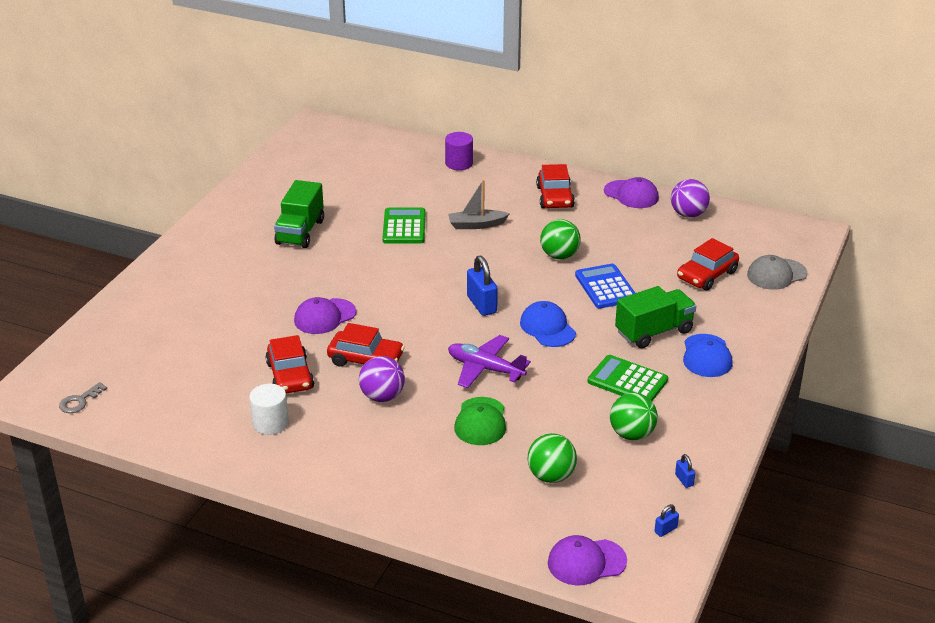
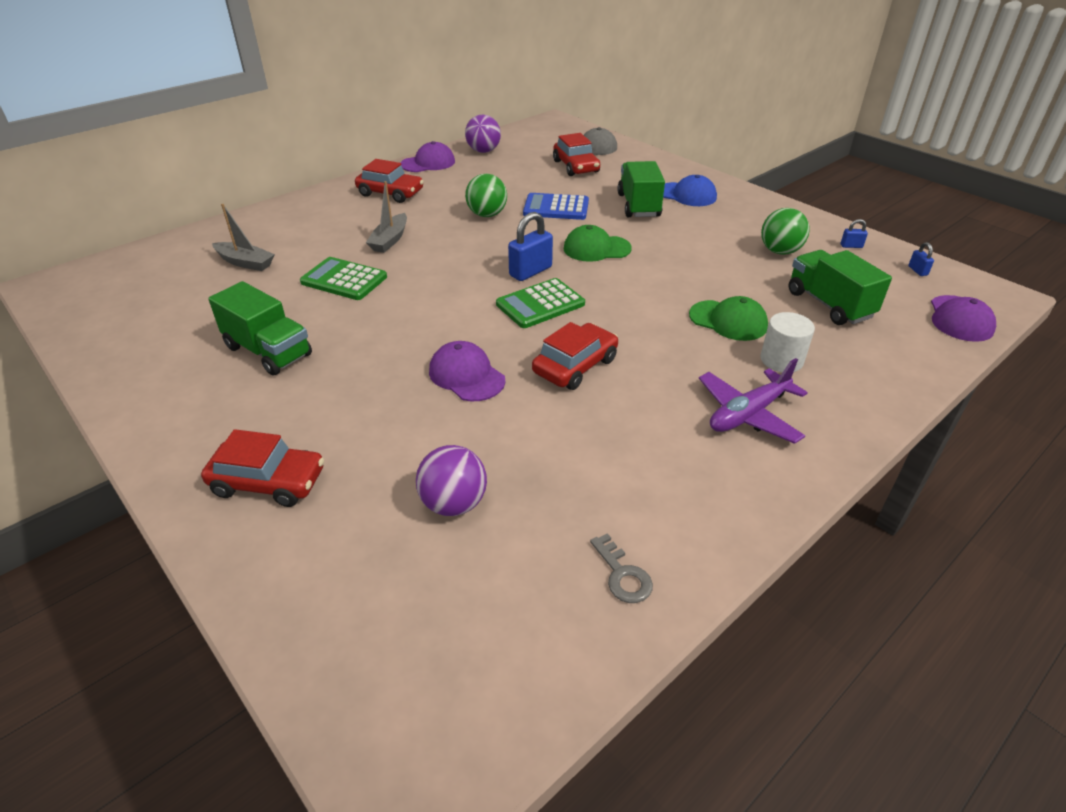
camera: 65 degrees left, 5 degrees up
(80, 401) = (488, 699): grey key -> grey key (622, 575)
(270, 423) = (661, 474): white cylinder -> white cylinder (781, 360)
(290, 376) = (569, 432): red car -> red car (268, 482)
(324, 317) = (466, 375): purple cap -> purple cap turned 150 degrees clockwise
(382, 396) = (652, 371): purple ball -> purple ball (453, 503)
(395, 179) = (245, 263): none -> grey boat
(459, 163) = (268, 222): purple cylinder -> none
(481, 304) = (530, 271): blue padlock -> blue padlock turned 45 degrees counterclockwise
(485, 369) = (641, 296): purple plane -> purple plane (748, 414)
(547, 328) = (596, 248): blue cap -> green cap
(551, 476) = (829, 304): green ball -> green truck
(627, 381) = (702, 234): green calculator -> green calculator (540, 304)

